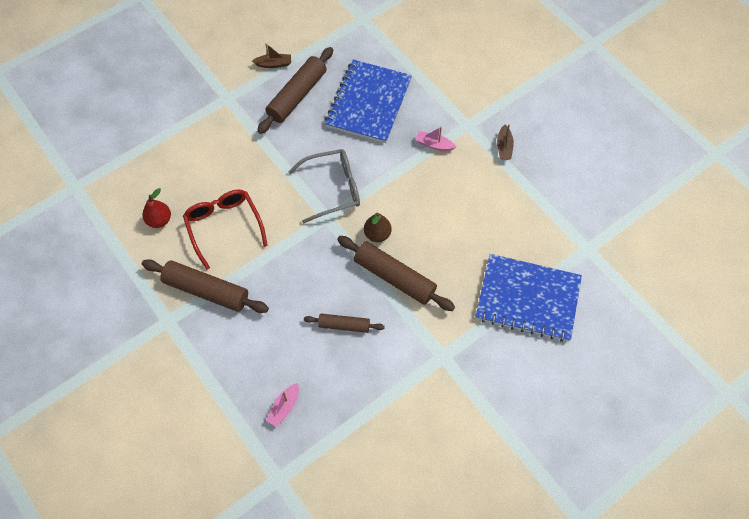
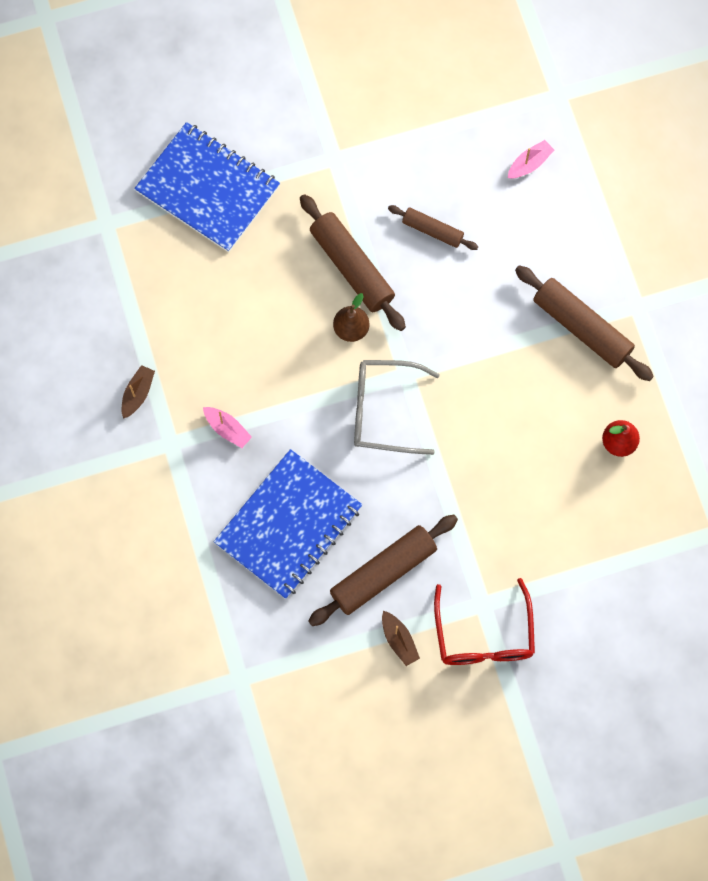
camera: 160 degrees left, 10 degrees up
(224, 226) = (538, 406): red glasses -> red glasses (484, 635)
(273, 64) = (399, 640): brown boat -> brown boat turned 135 degrees counterclockwise

